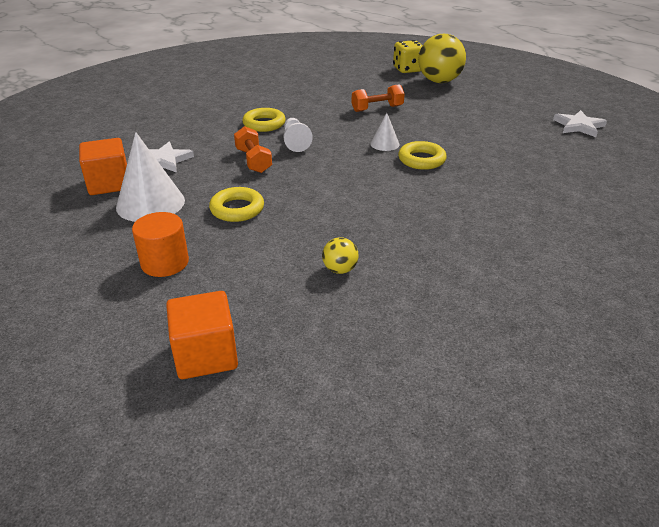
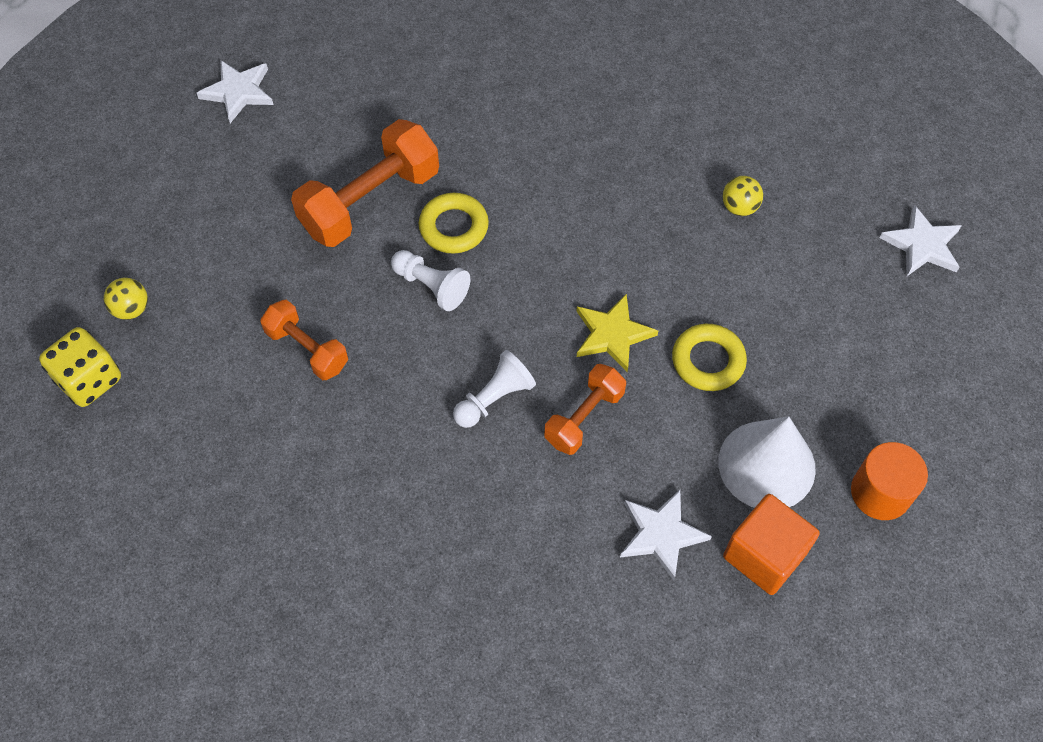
camera: 120 degrees left, 25 degrees up
(165, 263) = (849, 363): orange cylinder -> orange cylinder (880, 492)
(206, 355) = (922, 245): orange cube -> white star
(264, 124) = (460, 478): yellow ring -> none
(293, 184) = (612, 334): none -> yellow star
(384, 144) = (431, 286): white cone -> white pawn
(439, 81) = (131, 309): yellow ball -> yellow ball, size x0.46
(462, 142) = (370, 201): none -> orange dumbbell

